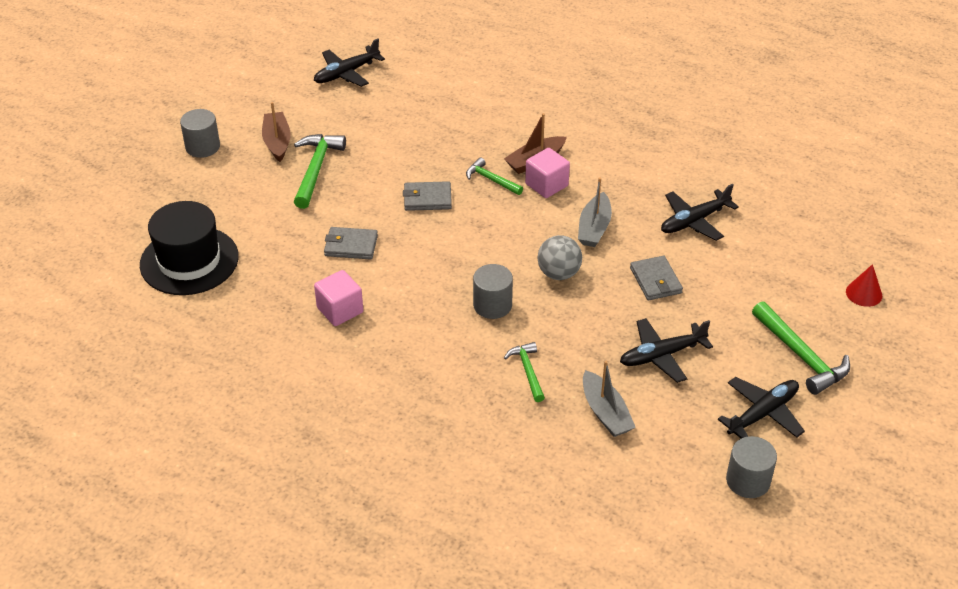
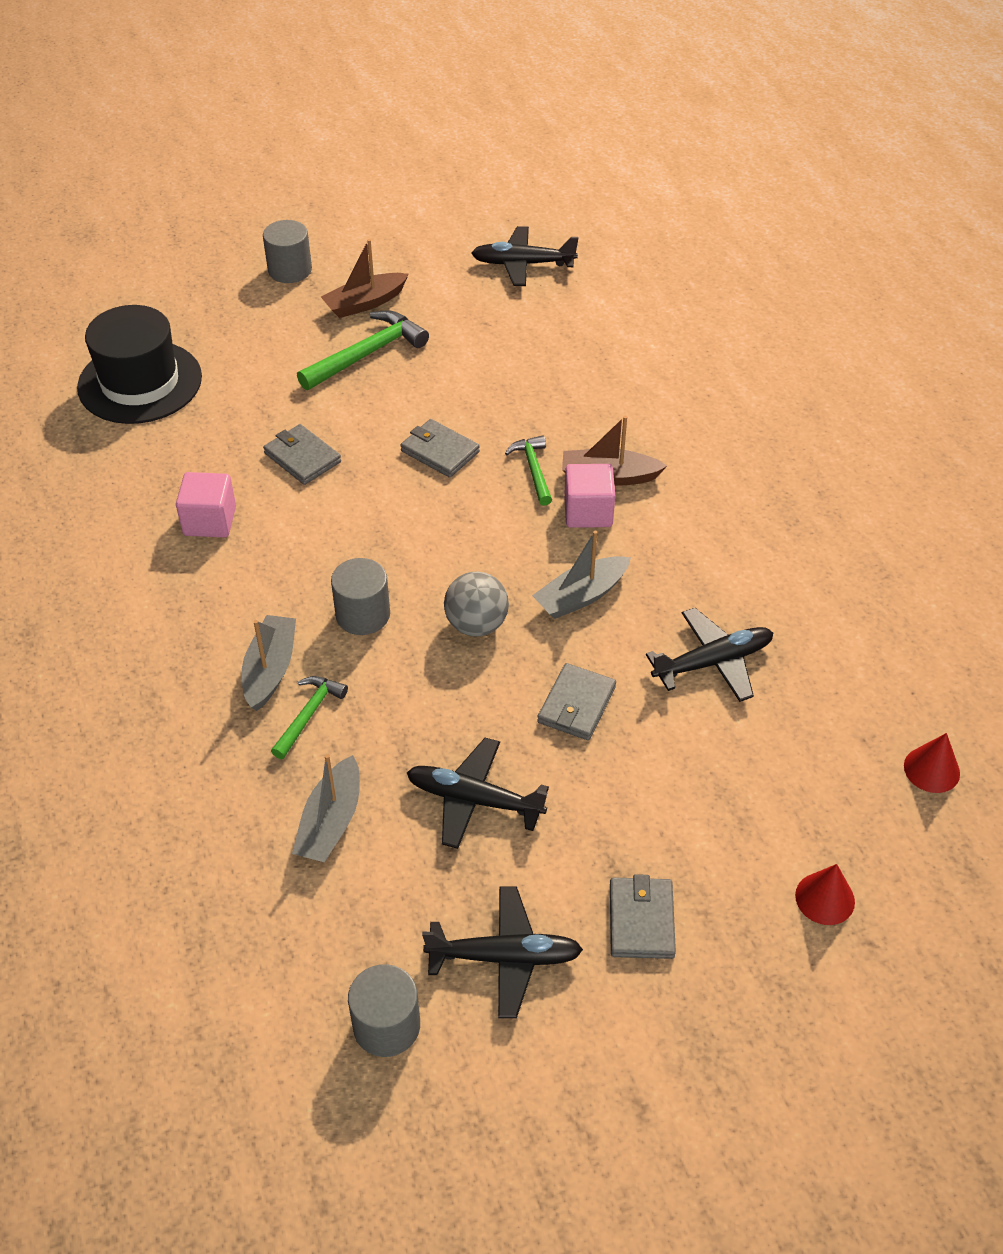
camera: 40 degrees right, 5 degrees up
(277, 142) = (365, 303): brown boat -> brown boat turned 150 degrees counterclockwise
(477, 363) = (270, 669): none -> grey boat
(694, 221) = (712, 662): black plane -> black plane turned 150 degrees clockwise
(801, 356) = (641, 920): green hammer -> grey wallet
(842, 210) = (931, 769): none -> red cone

